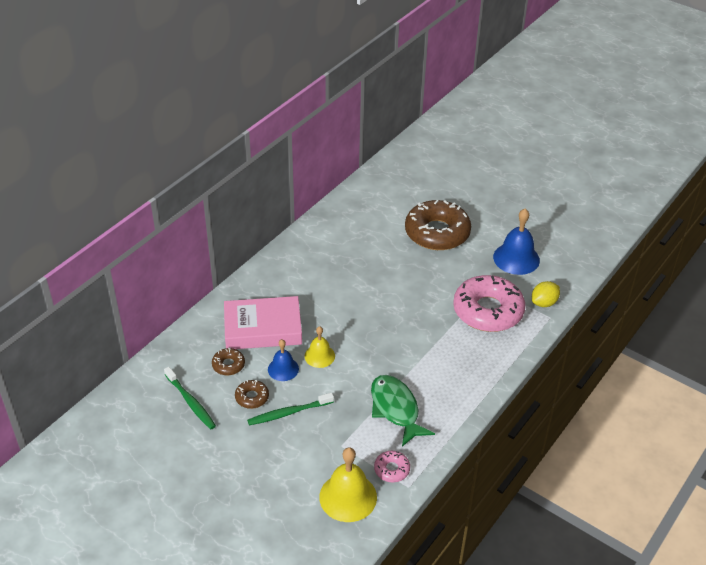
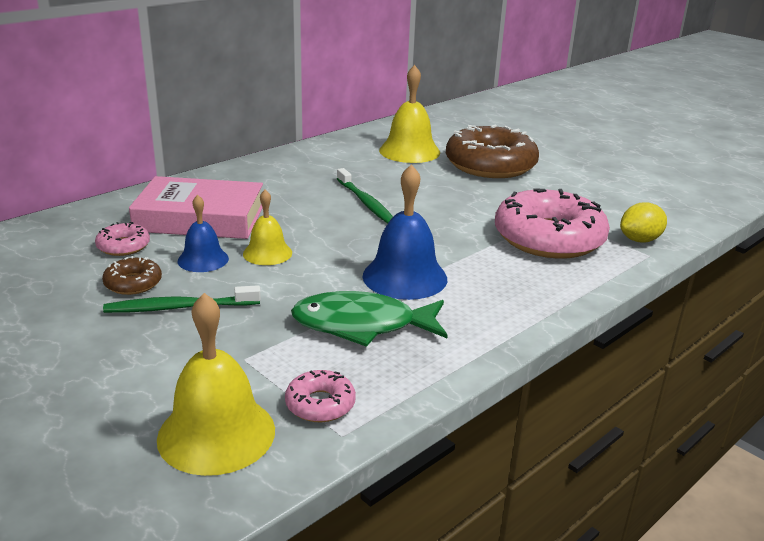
camera: 10 degrees right, 15 degrees down
(191, 402) = (34, 277): green toothbrush -> green toothbrush (366, 203)
(228, 365) = (123, 246): brown donut -> pink donut
(376, 224) = (409, 151): none -> yellow bell
(395, 409) = (362, 325): green fish -> green fish turned 75 degrees counterclockwise
(516, 258) = (601, 196): blue bell -> blue bell (405, 277)

